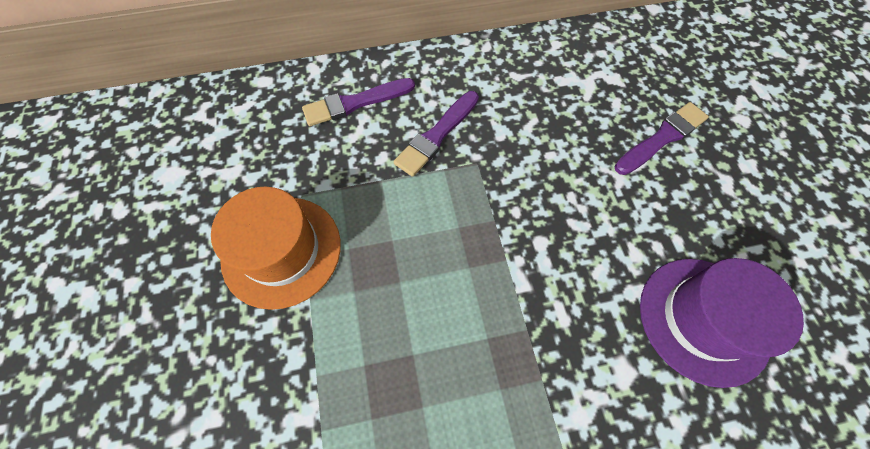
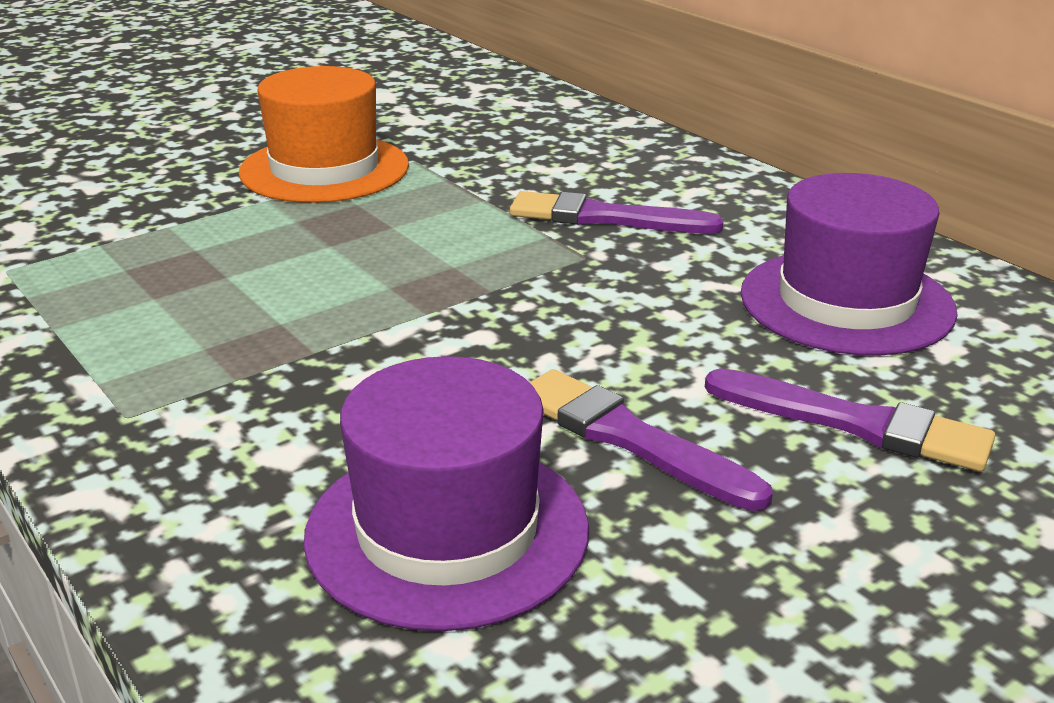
camera: 65 degrees right, 35 degrees down
(356, 103) = (600, 156): purple brush -> purple brush (631, 439)
(566, 88) = (846, 302): none -> purple hat

